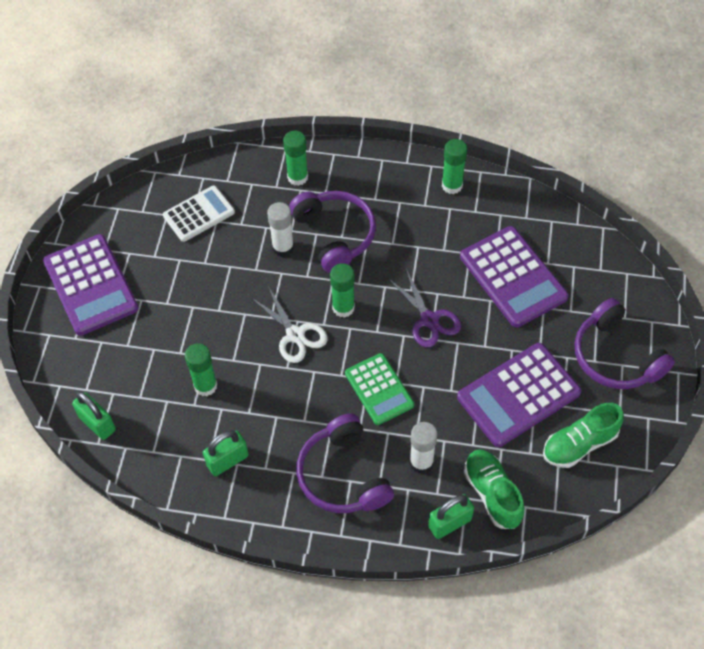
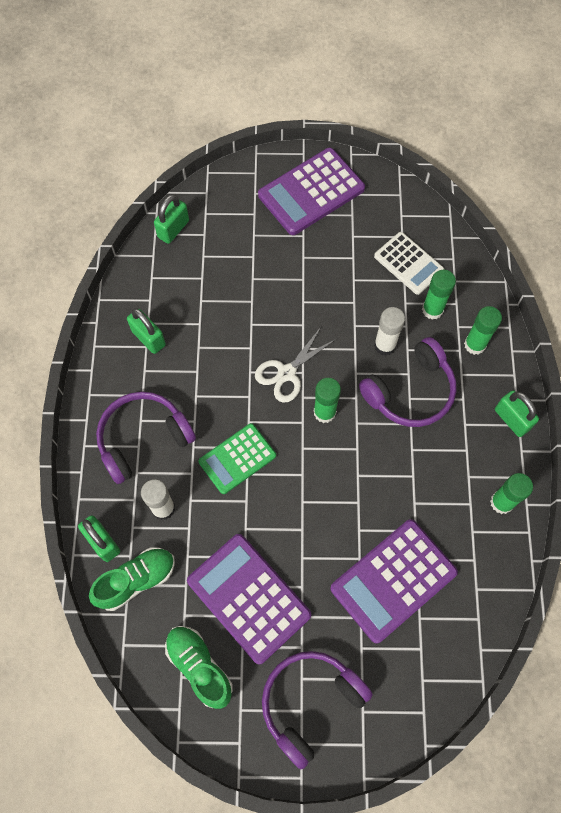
camera: 80 degrees right, 10 degrees up
(205, 386) = (221, 306): green glue stick -> green glue stick (432, 310)
(376, 164) = (512, 419): none -> green padlock
(429, 319) = (324, 497): purple scissors -> none

